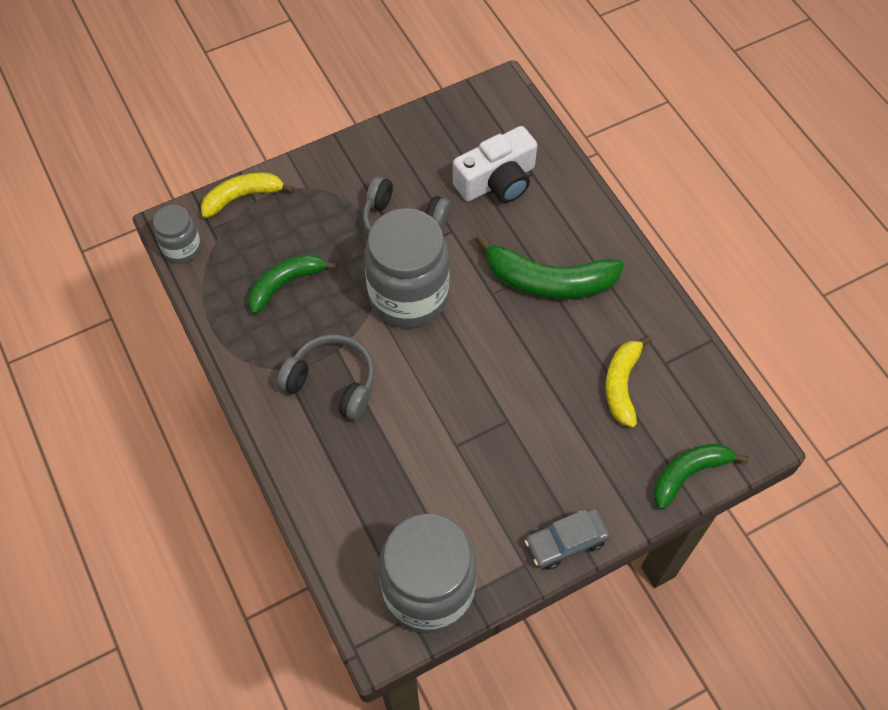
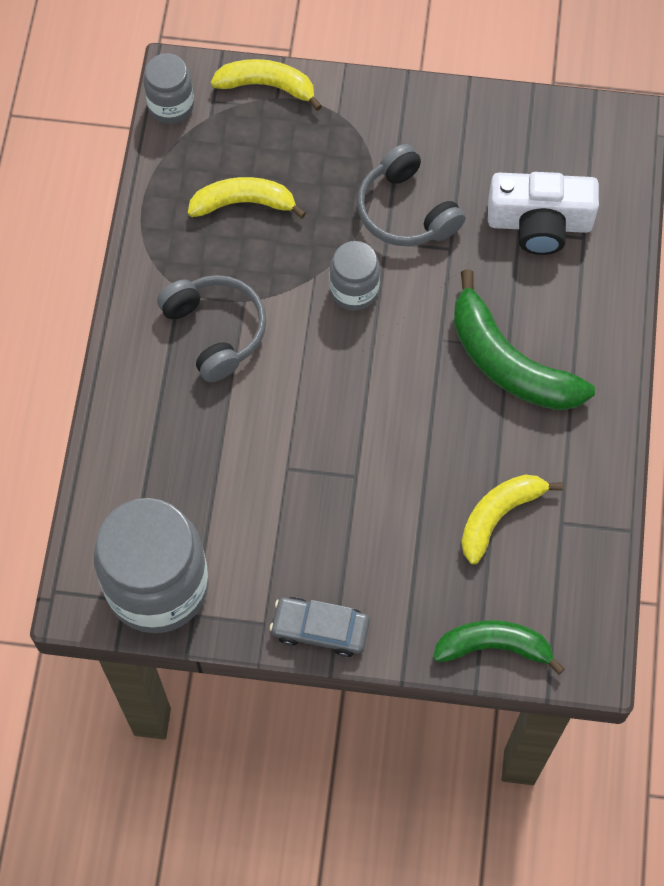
camera: 35 degrees right, 5 degrees up
(285, 284) = (243, 203): green banana -> yellow banana
(408, 296) = (354, 290): grey jar -> grey jar, size x0.51

